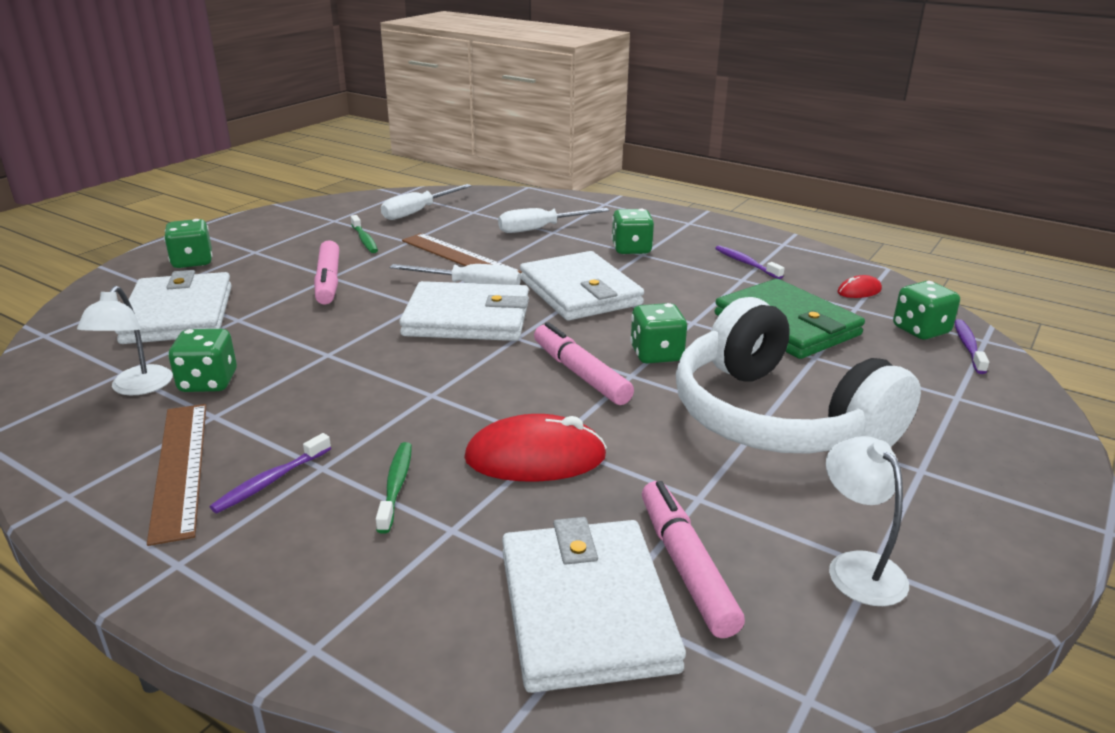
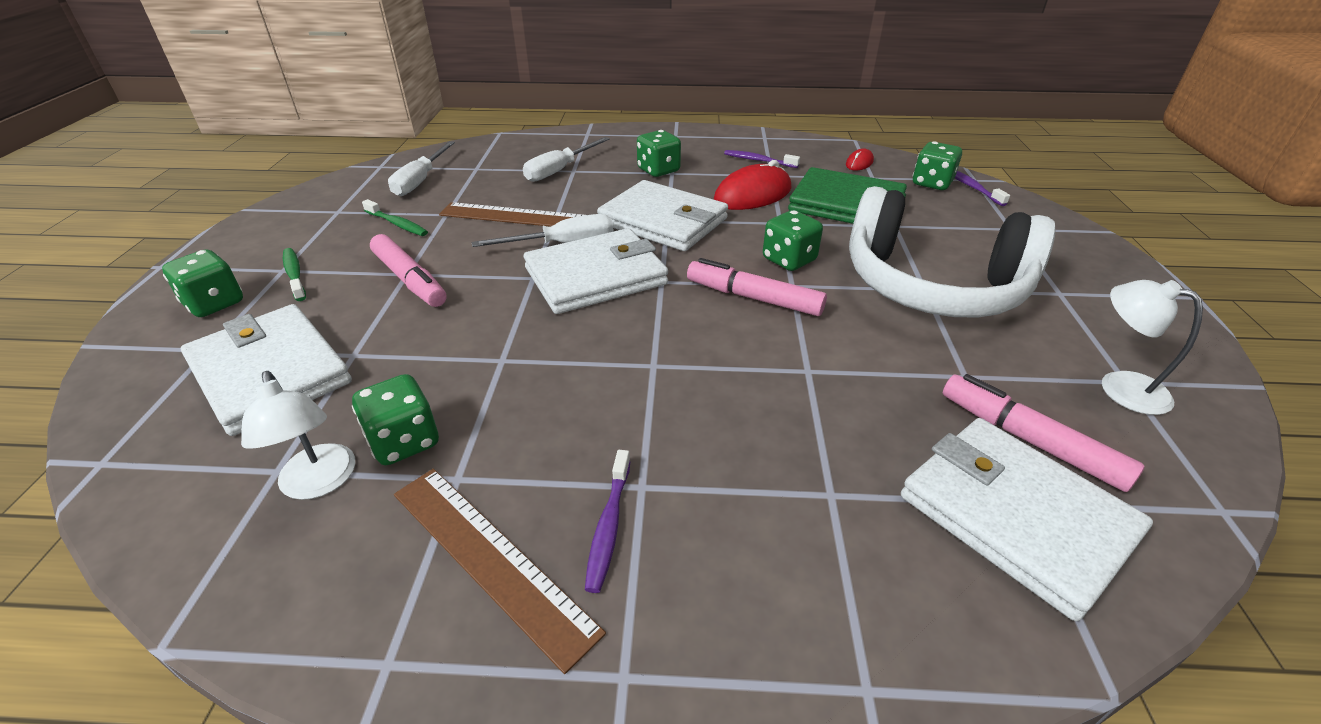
camera: 30 degrees left, 10 degrees up
(396, 486) = (733, 473): green toothbrush -> green toothbrush (294, 274)
(535, 458) = (812, 391): red mouse -> red mouse (752, 195)

